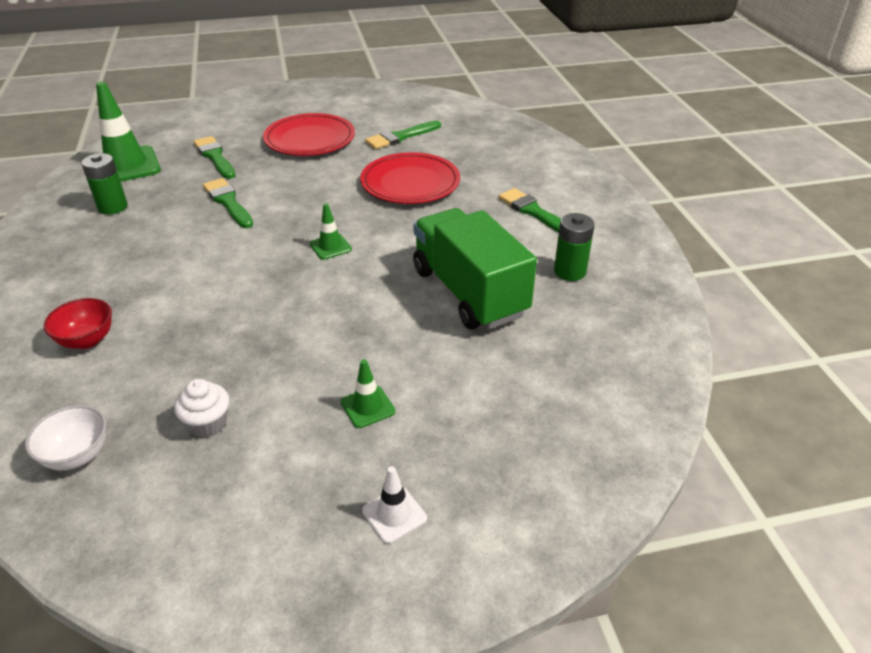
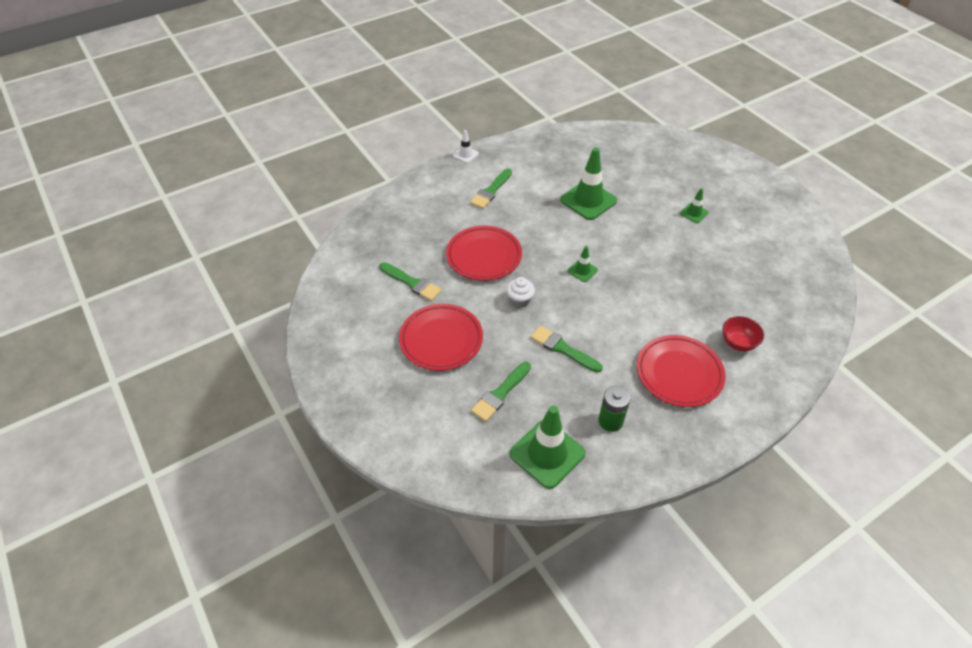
camera: 110 degrees left, 10 degrees up
(77, 455) = (799, 299): white bowl -> none
(107, 271) = (679, 373): none -> red plate
(208, 424) = (746, 262): white cupcake -> white cupcake (520, 300)
(228, 202) = (563, 349): green brush -> green brush turned 90 degrees clockwise
(394, 514) = (739, 189): white traffic cone -> white traffic cone (465, 155)
(469, 292) = (588, 200): green truck -> green traffic cone
(569, 271) = (545, 168): green battery -> none

